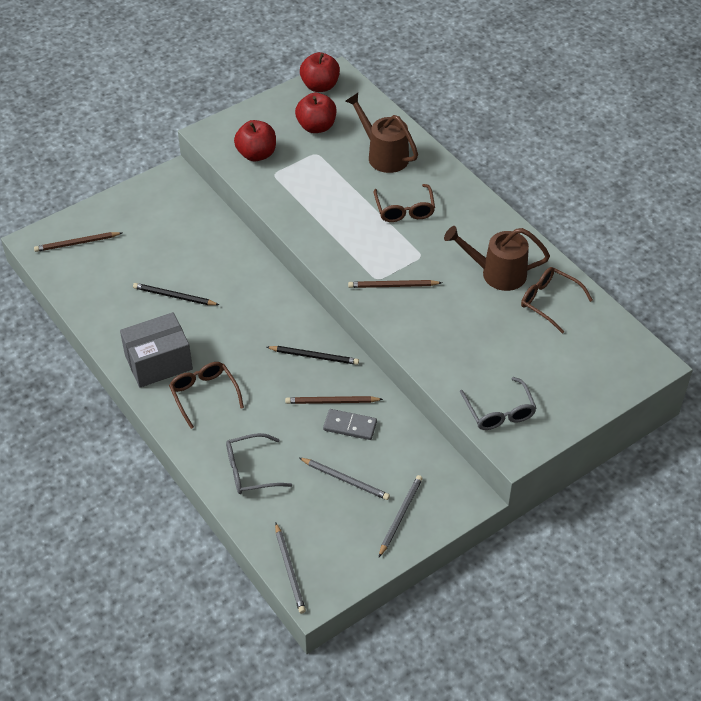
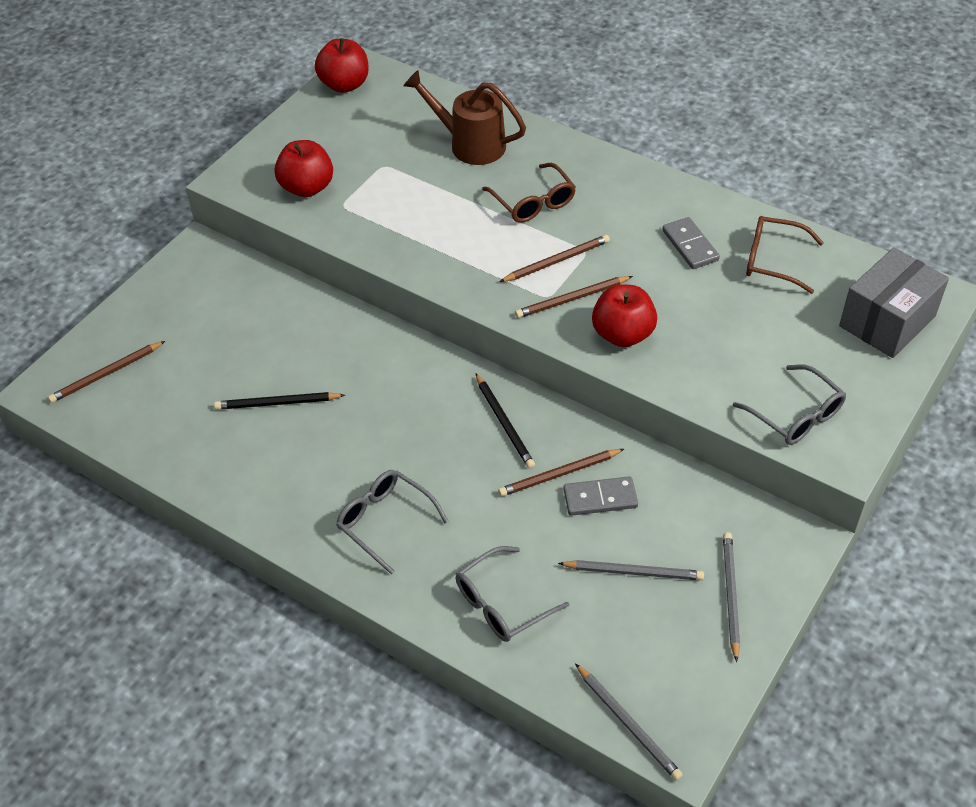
camera: 20 degrees left, 0 degrees up
(158, 362) = (300, 498): grey box -> grey box (887, 321)
(204, 395) = (385, 521): brown glasses -> grey glasses
(314, 356) = (504, 423): black pencil -> black pencil turned 75 degrees clockwise
(316, 127) = (366, 134): red apple -> red apple (622, 334)
(397, 256) = (556, 261): none -> brown pencil
(496, 273) = (690, 245): brown watering can -> grey domino

